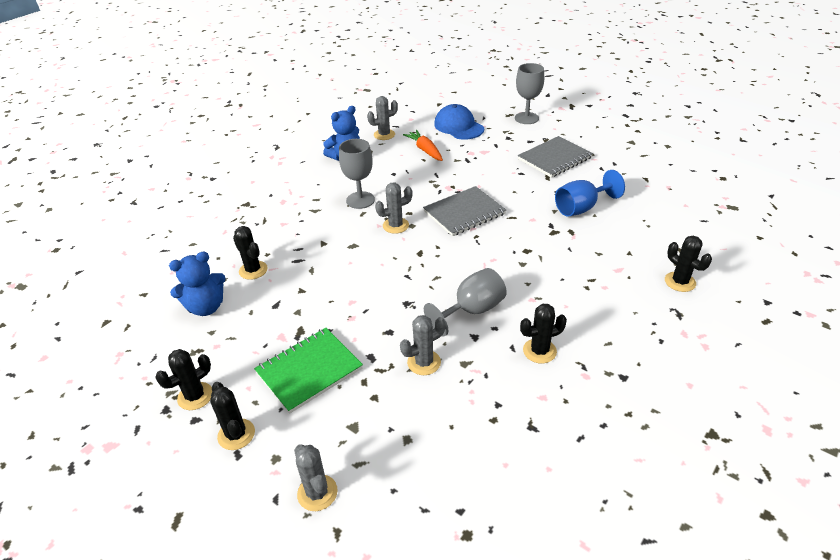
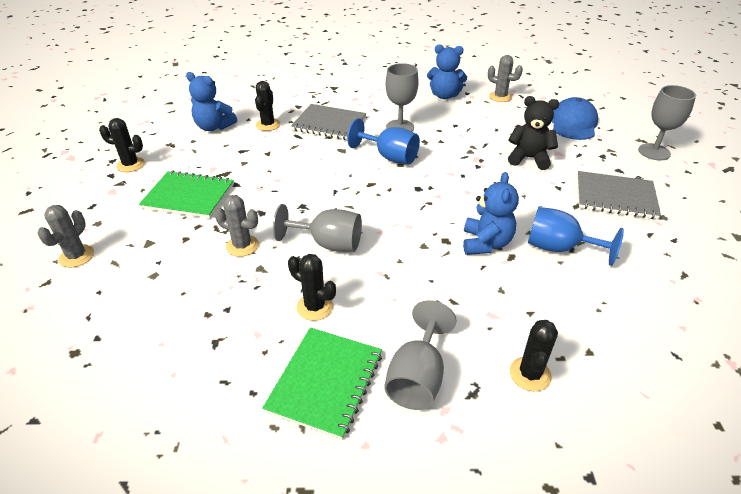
camera: 50 degrees right, 0 degrees up
(236, 434) = (108, 197): black cactus -> none
(395, 225) = (390, 157): grey cactus -> blue goblet
(425, 150) = (510, 124): orange carrot -> none
(464, 213) = (452, 182): grey notebook -> grey notebook (329, 124)
(476, 166) = (529, 158): none -> black teddy bear
(547, 234) = (486, 243): none -> blue teddy bear
(621, 379) = (325, 382): none -> green notebook
(649, 332) = (417, 377): none -> grey goblet

